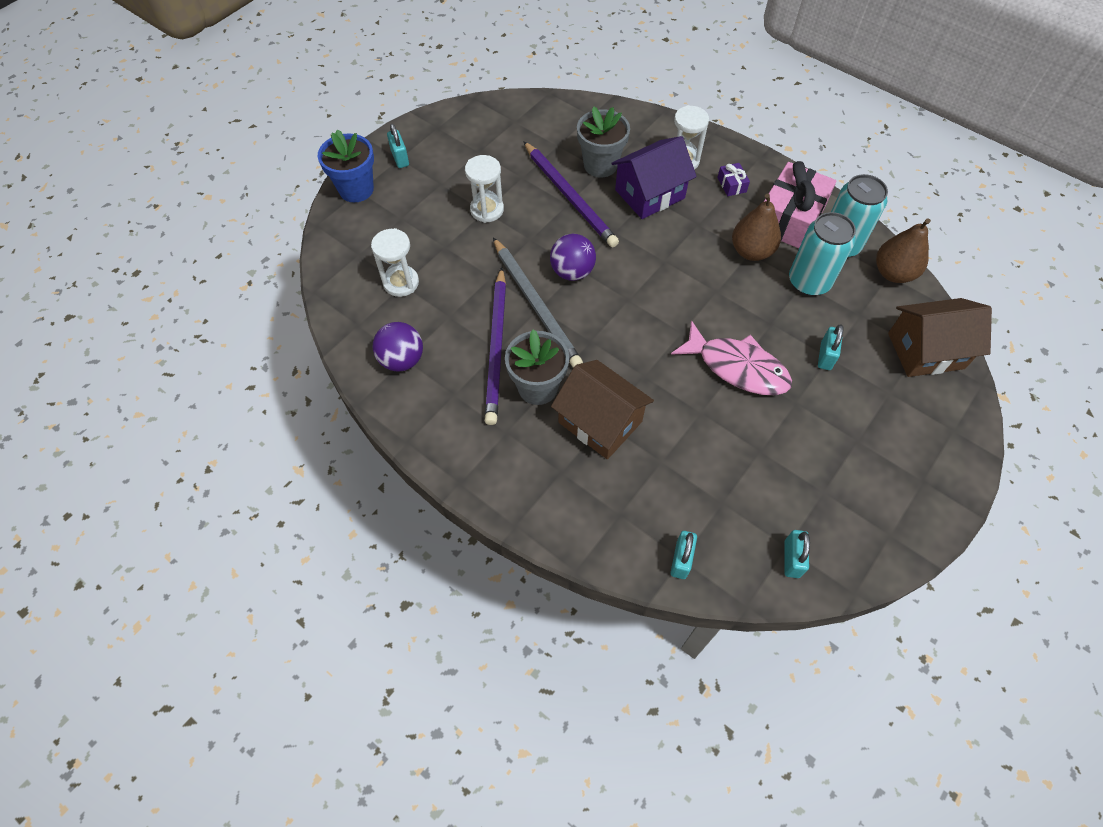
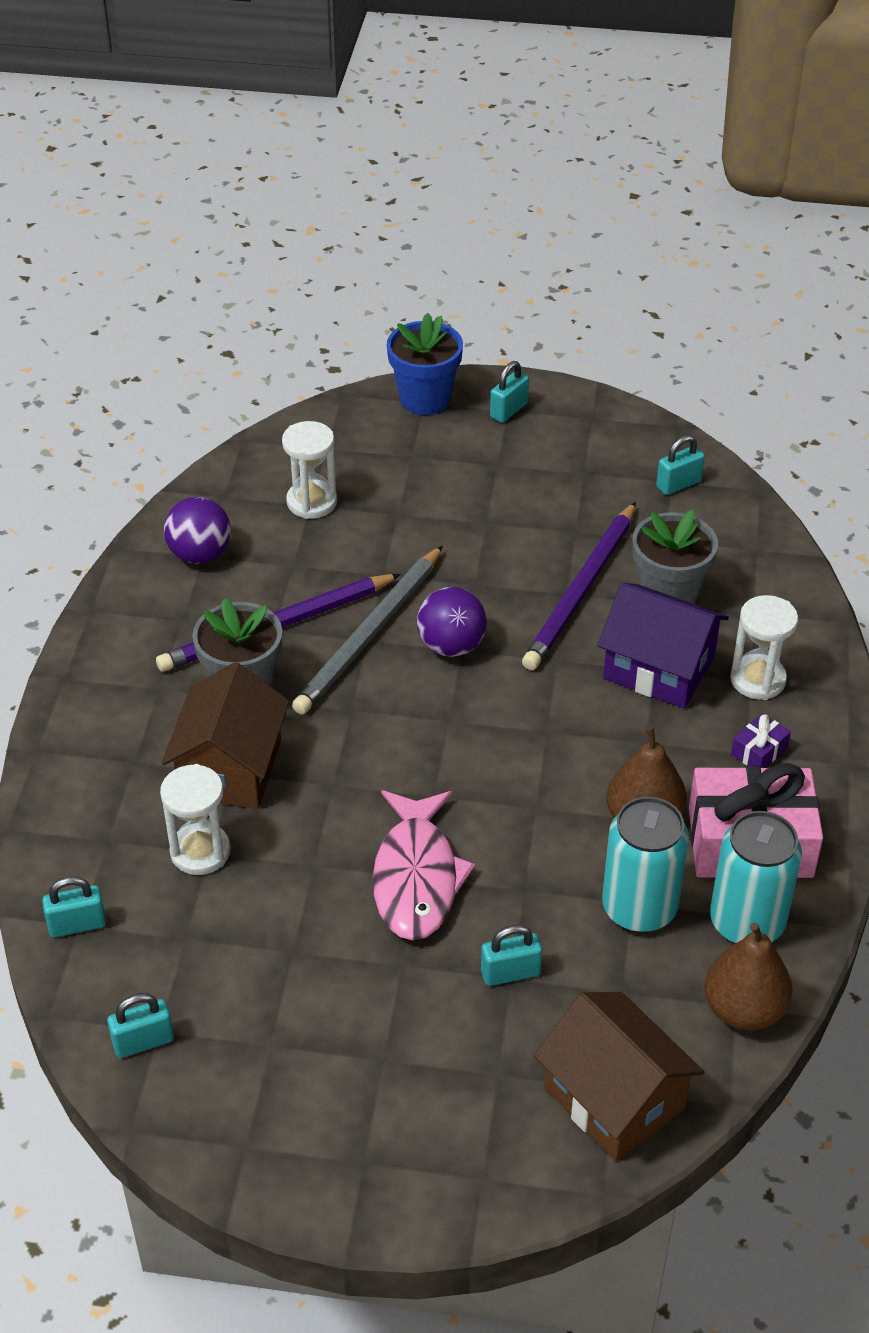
camera: 60 degrees right, 15 degrees down
(487, 210) = (489, 523): white hourglass -> white hourglass (200, 852)
(519, 120) = (678, 484): none -> turquoise padlock

